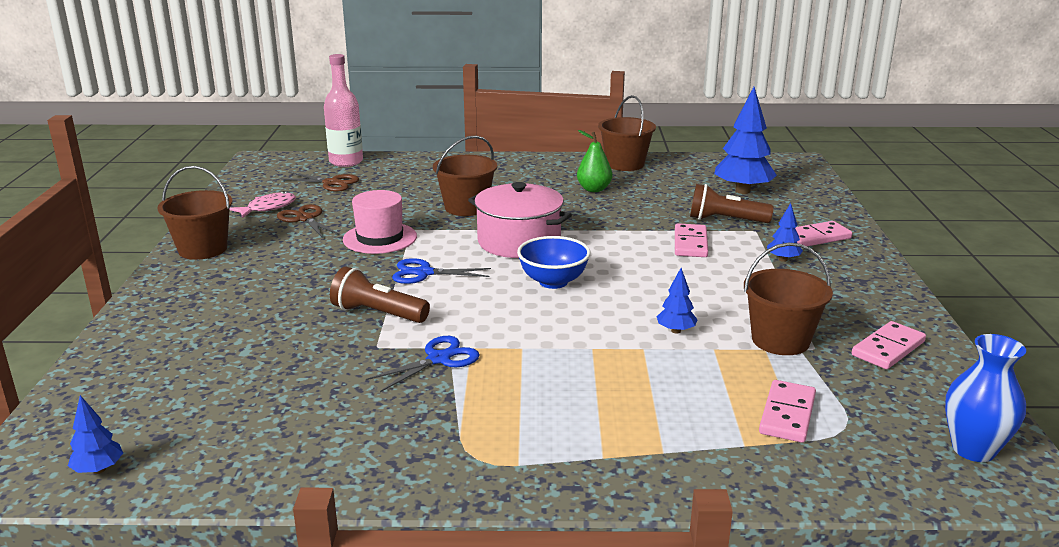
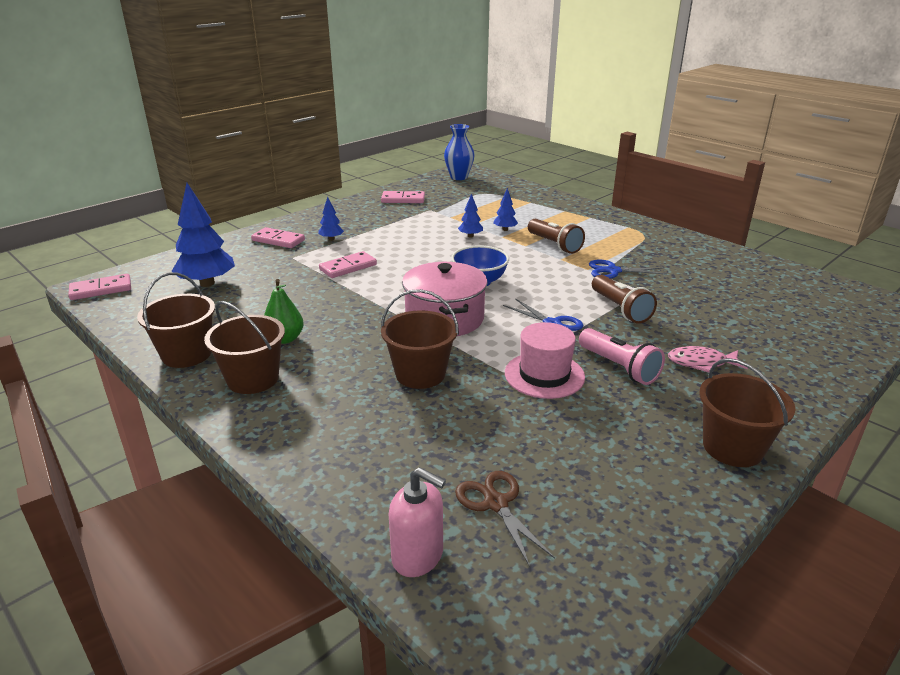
camera: 135 degrees left, 5 degrees up
(98, 470) = (840, 291): blue tree -> blue tree (505, 229)
(268, 208) = (618, 490): pink fish -> pink fish (701, 363)
(305, 219) = (590, 442): brown scissors -> none
(327, 264) = (619, 367): none -> pink flashlight
(346, 162) = (418, 556): pink bottle -> pink soap dispenser
(725, 220) = (285, 270): brown flashlight -> brown flashlight (554, 245)
(780, 340) = (435, 216): brown bucket -> brown bucket (253, 379)
(787, 414) = (495, 201): pink domino -> pink domino (101, 290)

